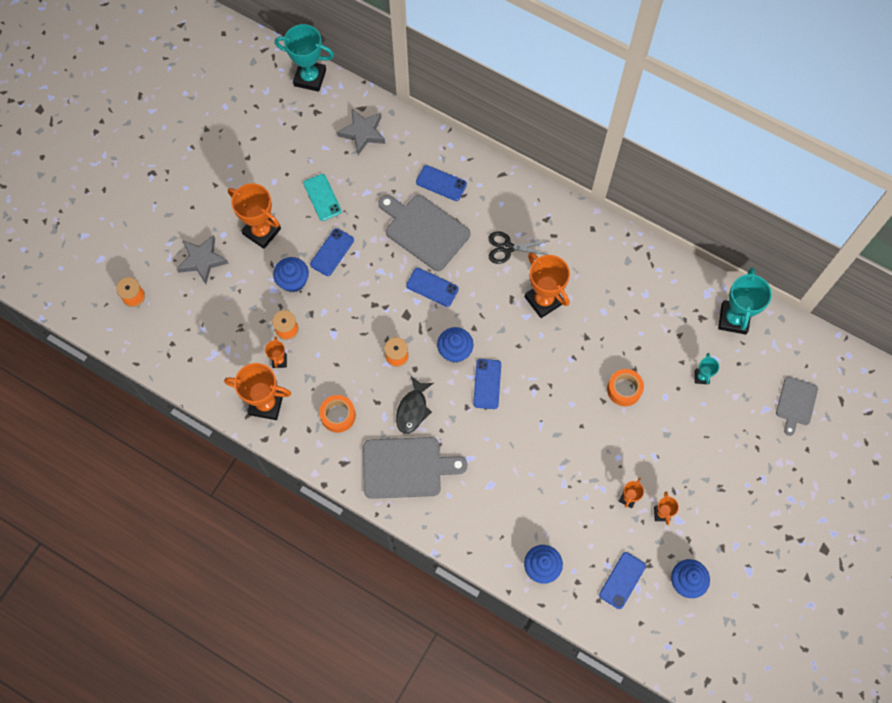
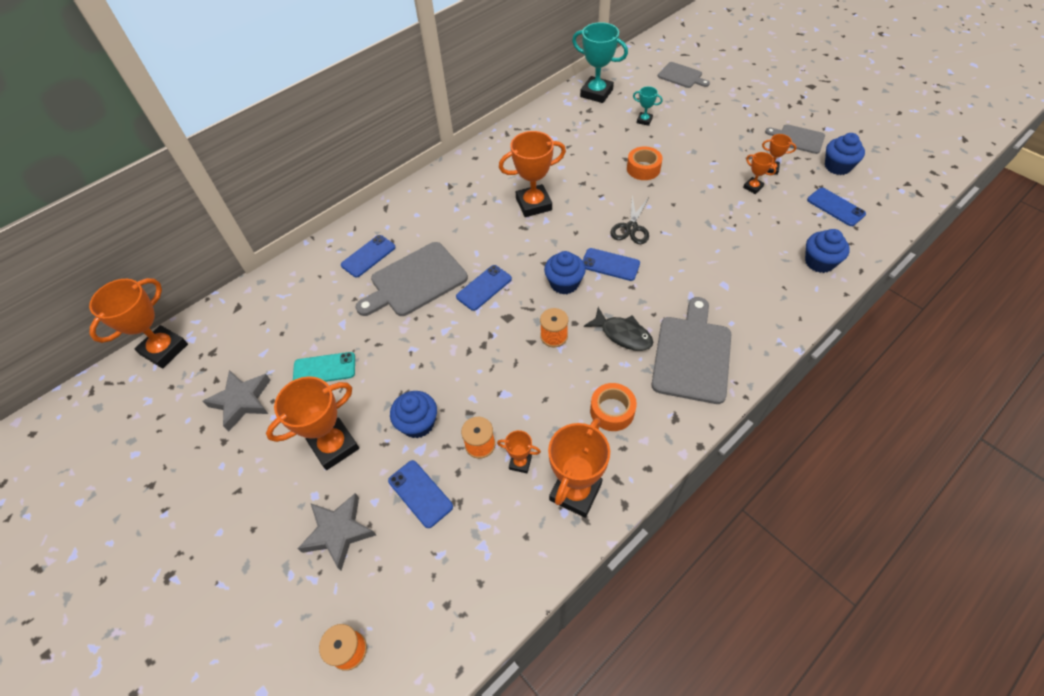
camera: 70 degrees left, 15 degrees down
(310, 78) = (164, 349): turquoise trophy -> orange trophy
(332, 252) = (399, 373): blue phone -> blue phone (420, 493)
(363, 133) = (268, 312): grey star -> grey star (242, 401)
(507, 248) = (467, 219): black scissors -> black scissors (631, 228)
(720, 539) = (798, 139): none -> grey cutting board

